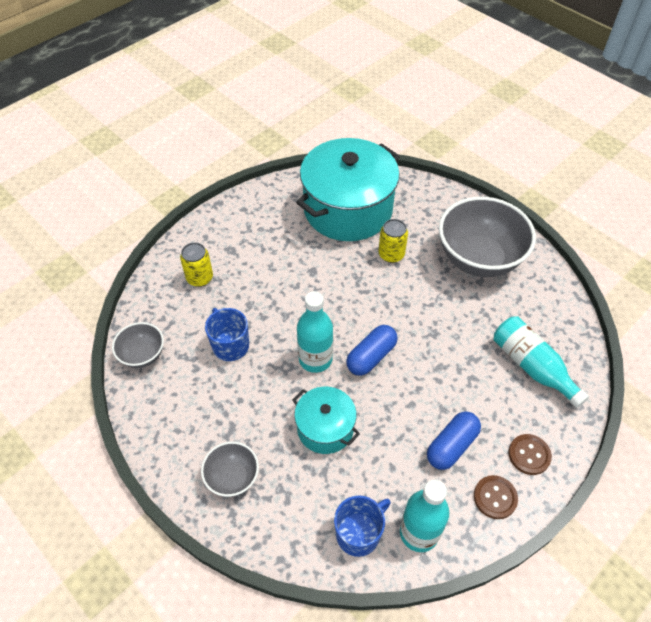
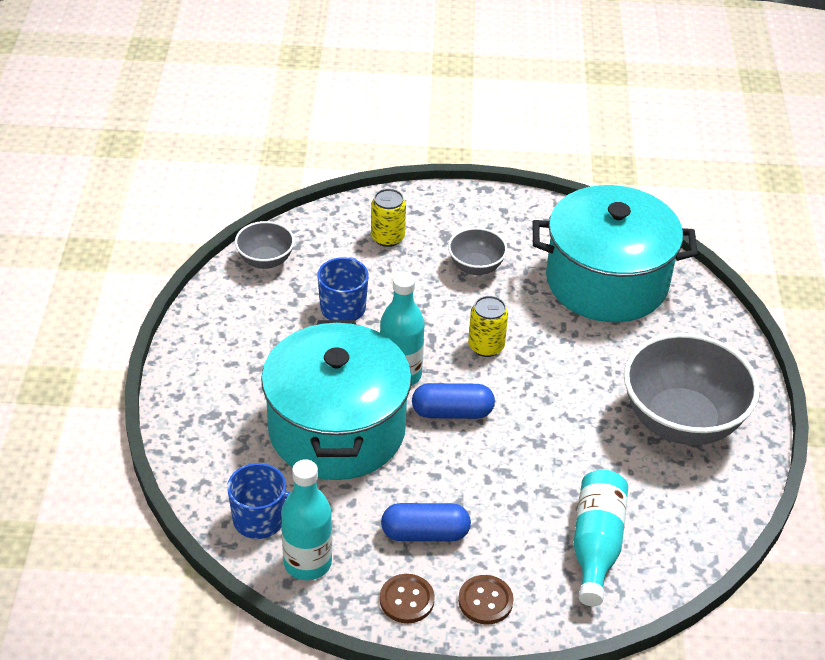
camera: 45 degrees right, 10 degrees down
(232, 478) = (219, 400): grey bowl -> grey bowl (476, 267)
(325, 428) = (336, 429): turquoise pot -> turquoise pot, size x1.97
(391, 254) = (593, 350): yellow can -> yellow can (486, 346)

